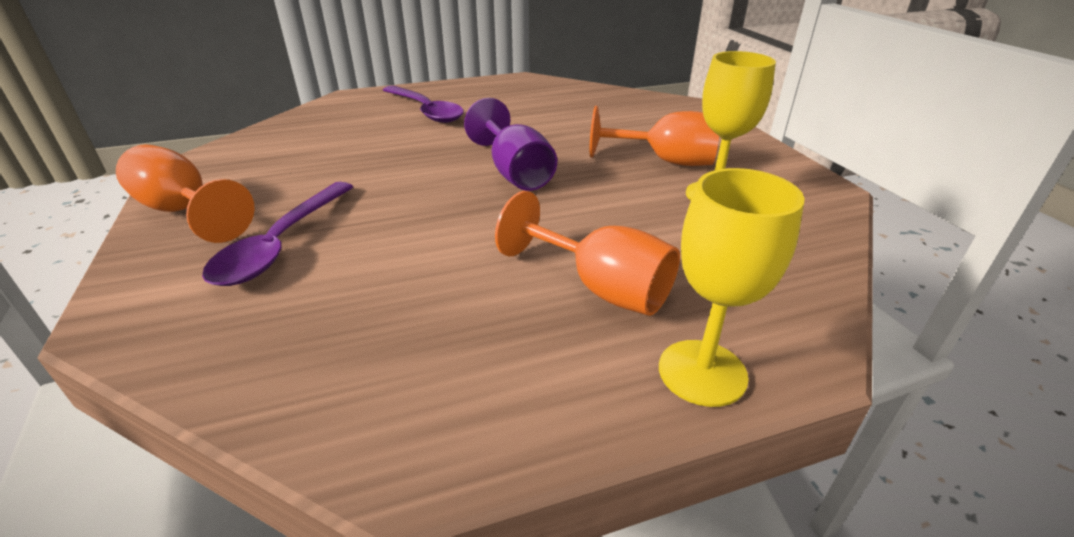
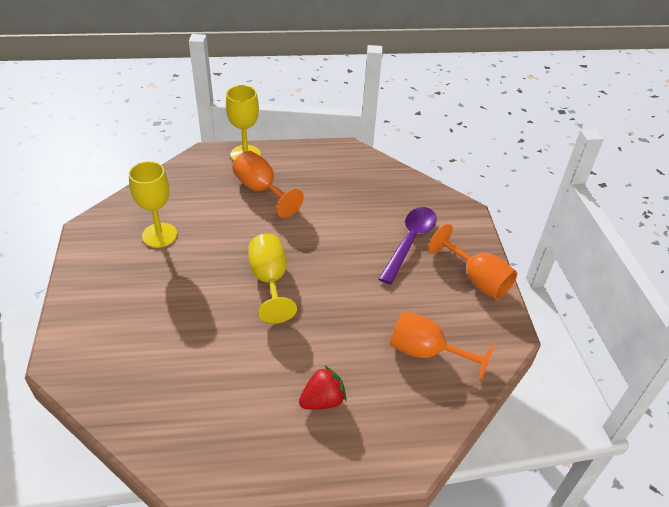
camera: 170 degrees left, 10 degrees up
(426, 111) = (322, 400): purple spoon -> red strawberry
(515, 173) = (270, 280): purple goblet -> yellow goblet
(665, 161) = (160, 274): orange goblet -> orange goblet (426, 352)

